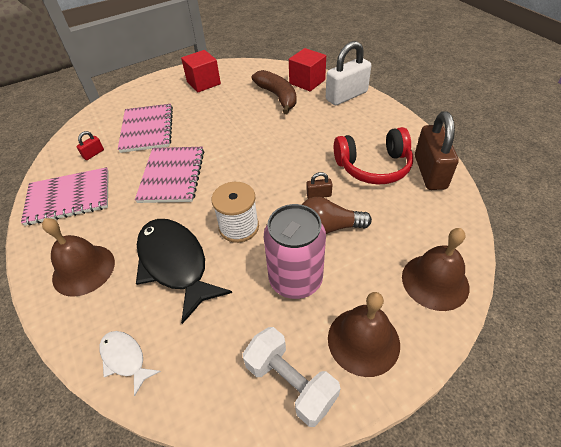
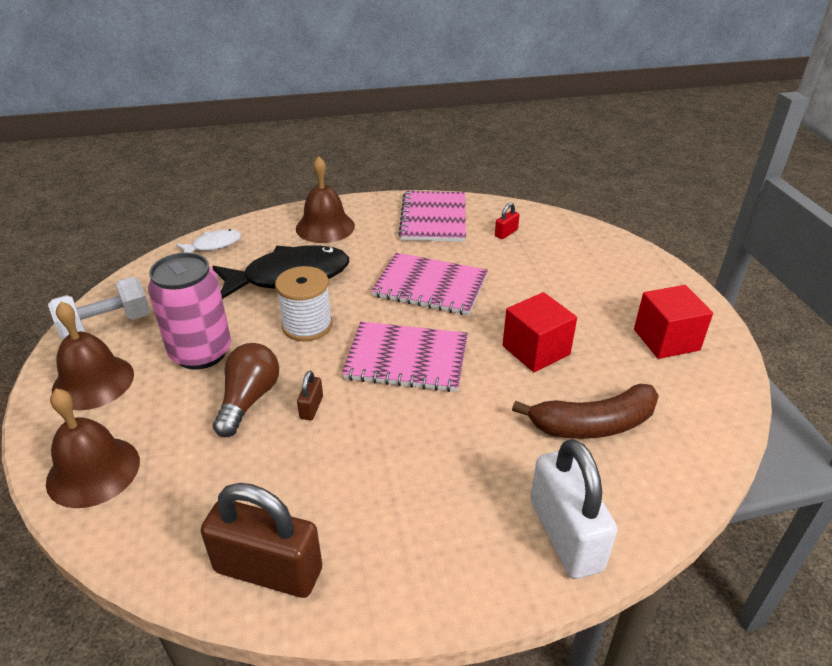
camera: 105 degrees right, 10 degrees down
(93, 154) = (506, 233): red padlock -> red padlock turned 75 degrees clockwise
(147, 129) = (543, 274): pink notebook -> pink notebook (406, 359)
(307, 82) = (641, 484): red cube -> red cube (536, 350)
(373, 166) = (330, 493): red headphones -> none

